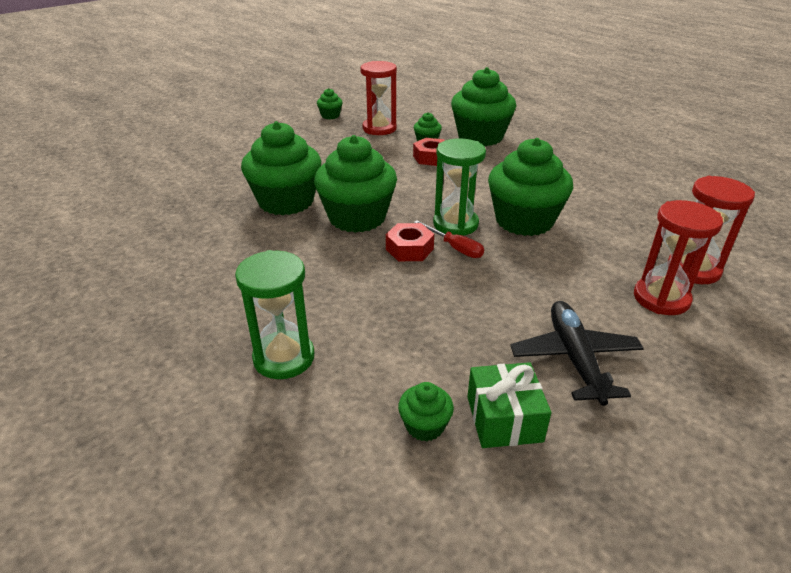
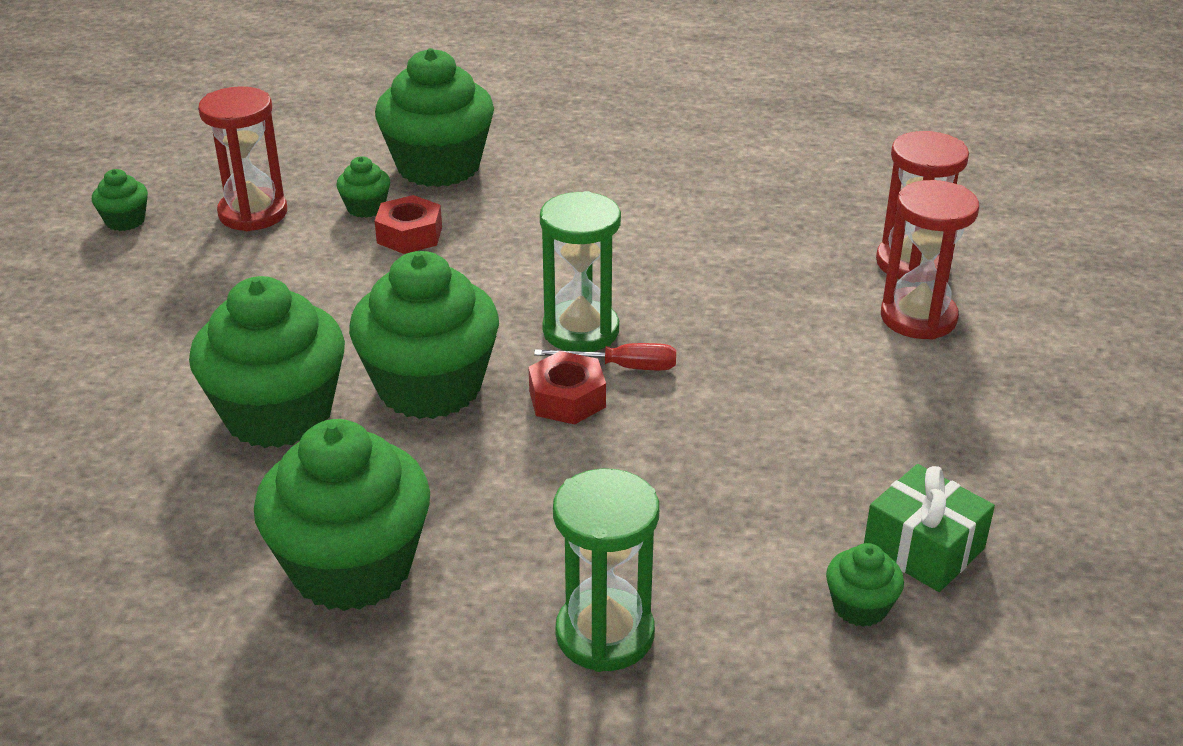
camera: 40 degrees left, 0 degrees up
(524, 221) = (661, 283): green cupcake -> green cupcake (352, 567)
(574, 358) = (913, 439): black plane -> none

